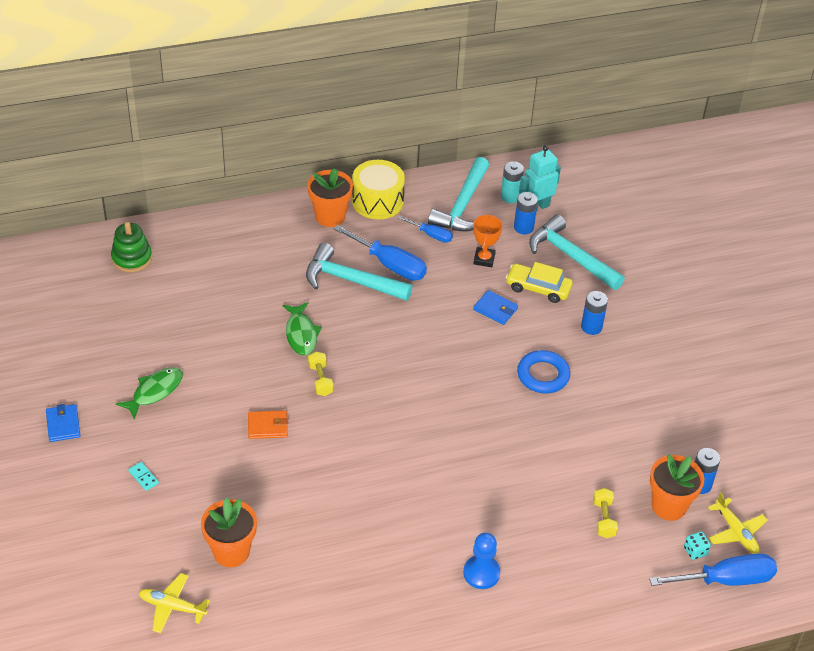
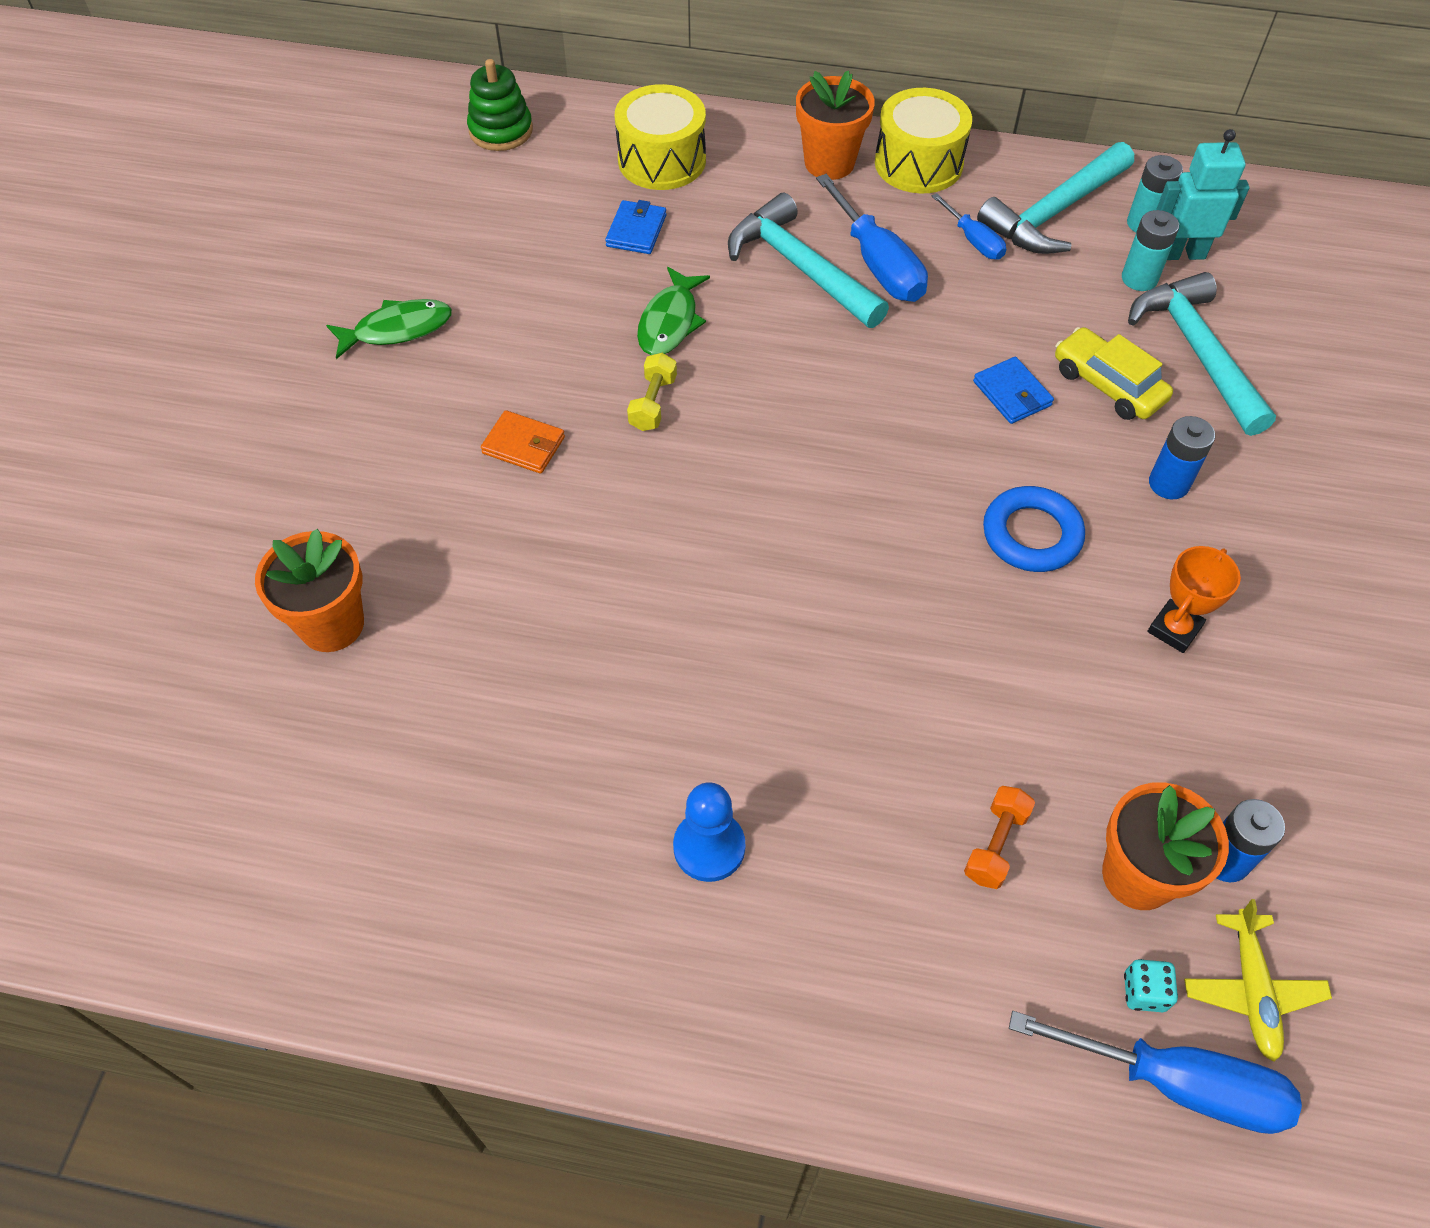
camera: 30 degrees right, 10 degrees up
(63, 425) = (239, 330): blue wallet -> blue wallet (636, 231)
(143, 477) = (290, 451): turquoise domino -> none
(172, 607) = (183, 675): yellow plane -> none
(237, 245) = (662, 160): none -> yellow drum
(484, 259) = (1040, 307): orange trophy -> orange trophy (1174, 629)
(523, 227) = (1139, 279): blue battery -> turquoise battery
(603, 519) = (995, 845): yellow dumbbell -> orange dumbbell

